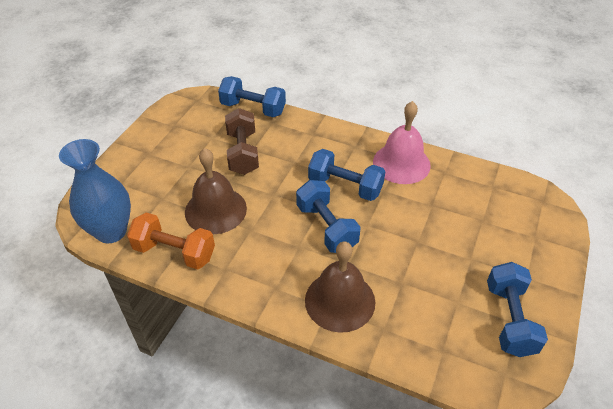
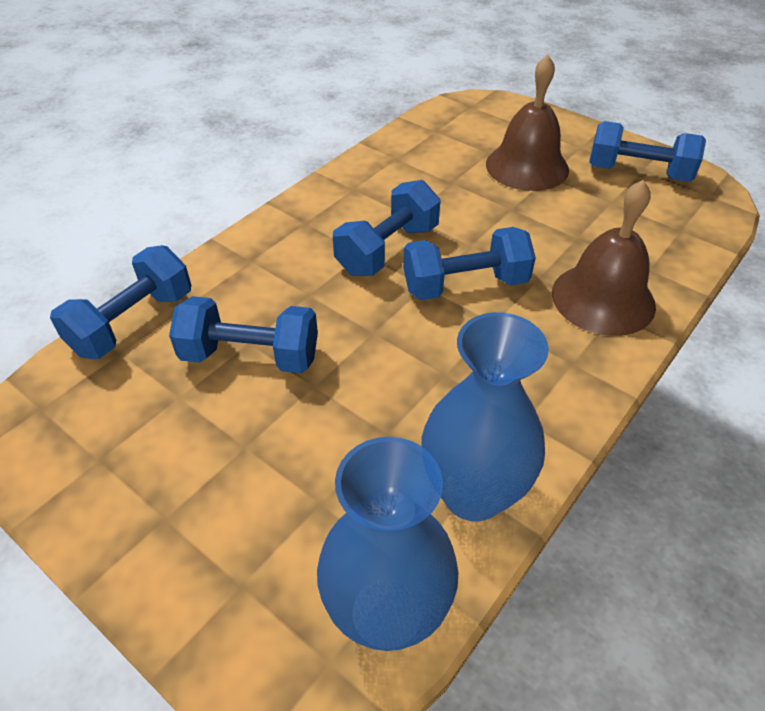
camera: 75 degrees left, 0 degrees up
(174, 252) = (473, 493): orange dumbbell -> blue vase
(215, 210) = (384, 416): brown bell -> brown bell (527, 166)
(243, 153) = (250, 356): brown dumbbell -> blue dumbbell
(401, 163) = (363, 188): pink bell -> none

